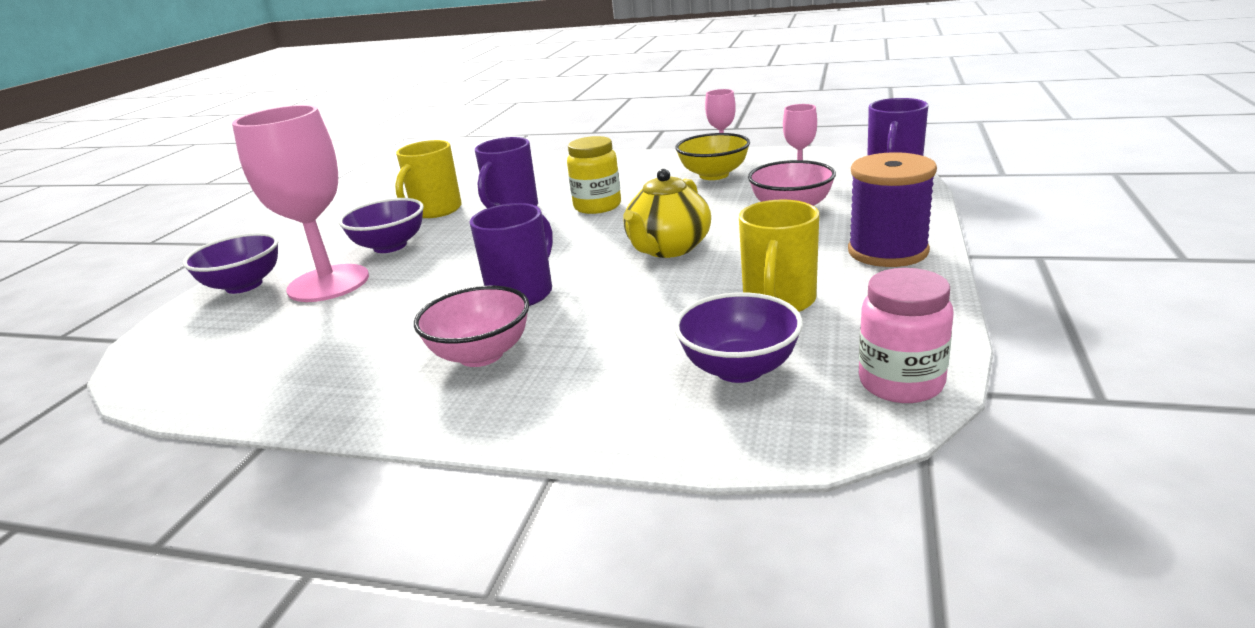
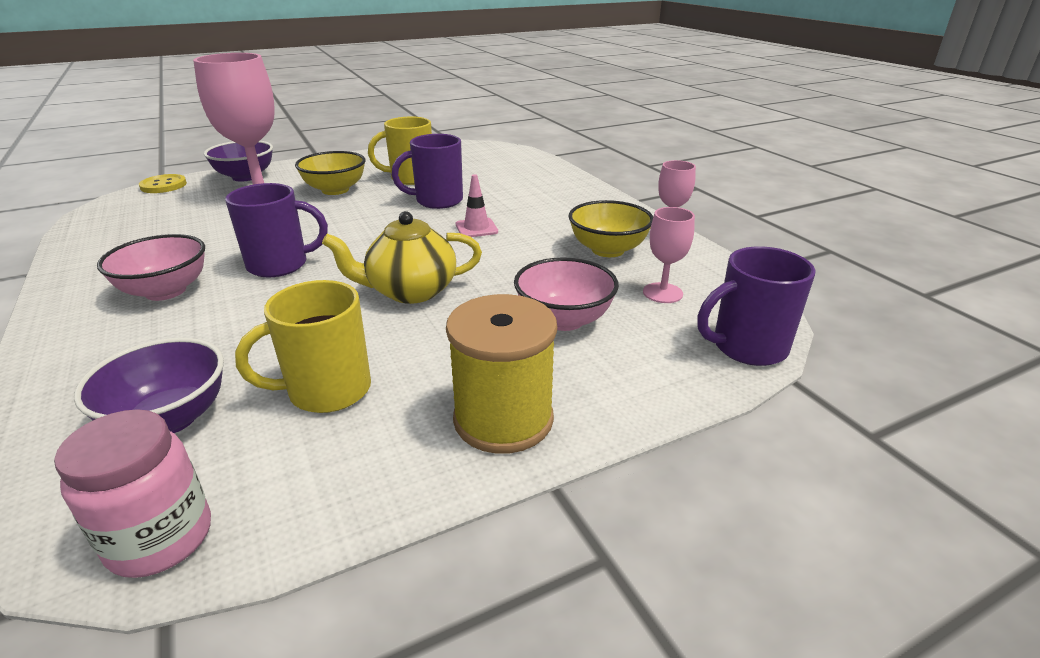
camera: 45 degrees right, 5 degrees up
(155, 336) = (163, 185): none -> yellow button
(390, 246) = (335, 190): purple bowl -> yellow bowl
(597, 206) = (476, 228): yellow jar -> pink traffic cone
(887, 251) = (503, 419): purple spool -> yellow spool

